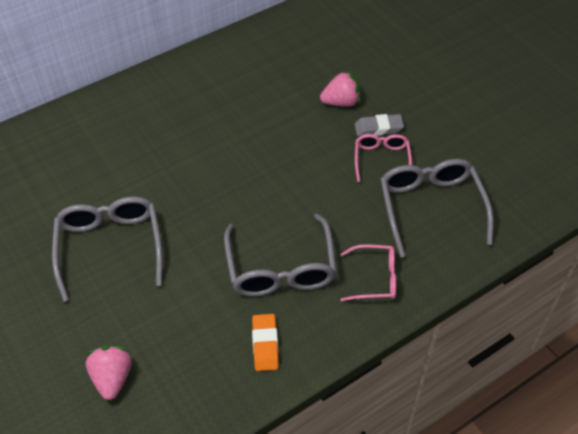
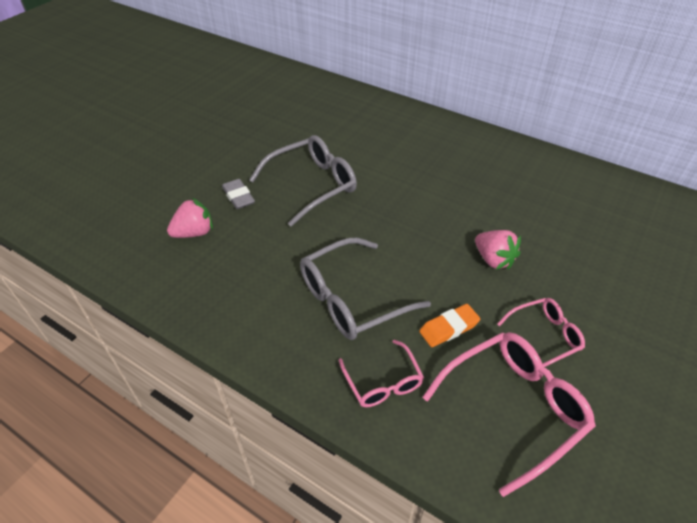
camera: 65 degrees right, 5 degrees down
(265, 344) = (263, 317): orange eraser -> orange eraser (449, 328)
(341, 102) = (592, 275): pink strawberry -> pink strawberry (493, 259)
(378, 128) = (586, 319): grey eraser -> grey eraser (238, 197)
(431, 207) = (513, 408): grey glasses -> pink glasses

